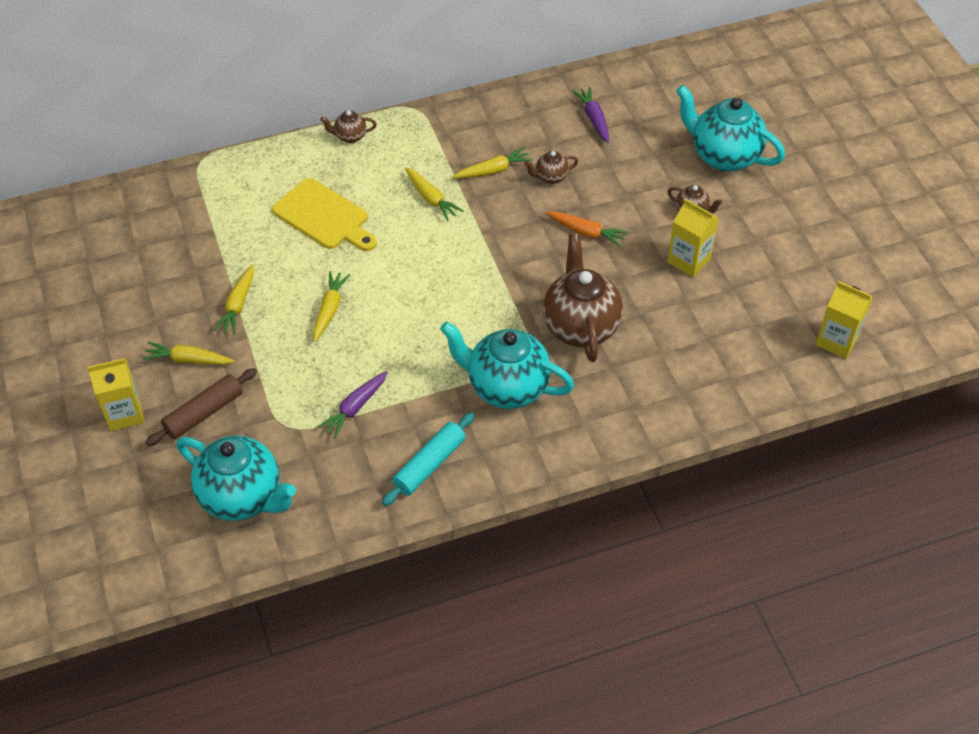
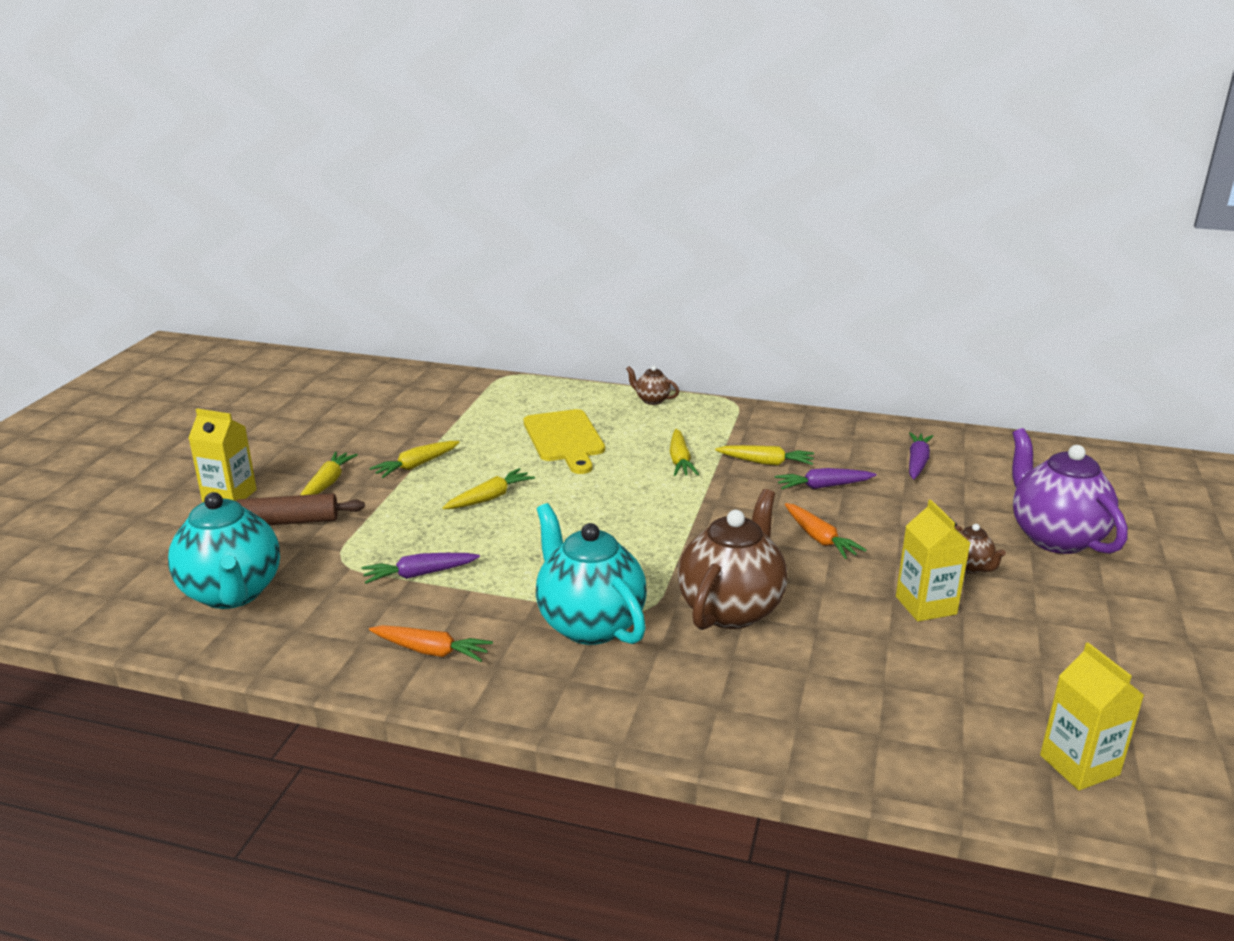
camera: 35 degrees right, 25 degrees down
(188, 360) = (327, 483): yellow carrot -> yellow carrot turned 60 degrees clockwise
(429, 465) = (431, 651): turquoise rolling pin -> orange carrot
(550, 177) = (823, 486): brown teapot -> purple carrot
(723, 156) = (1054, 537): turquoise teapot -> purple teapot

